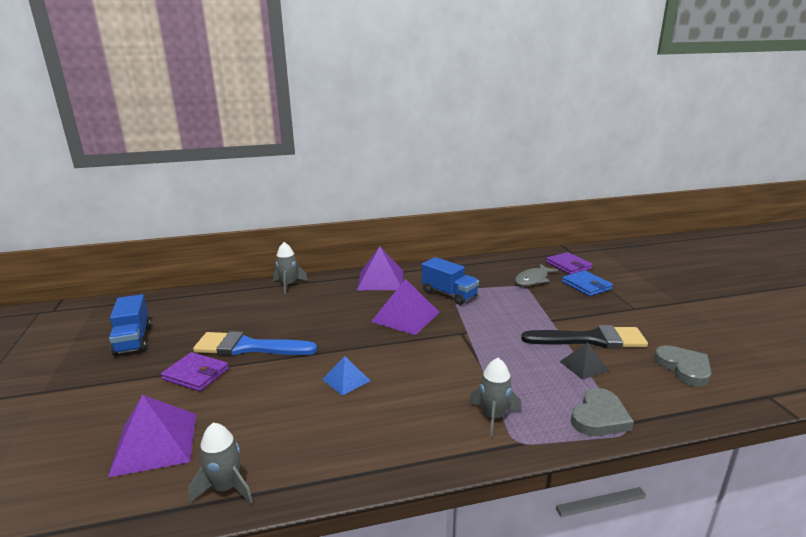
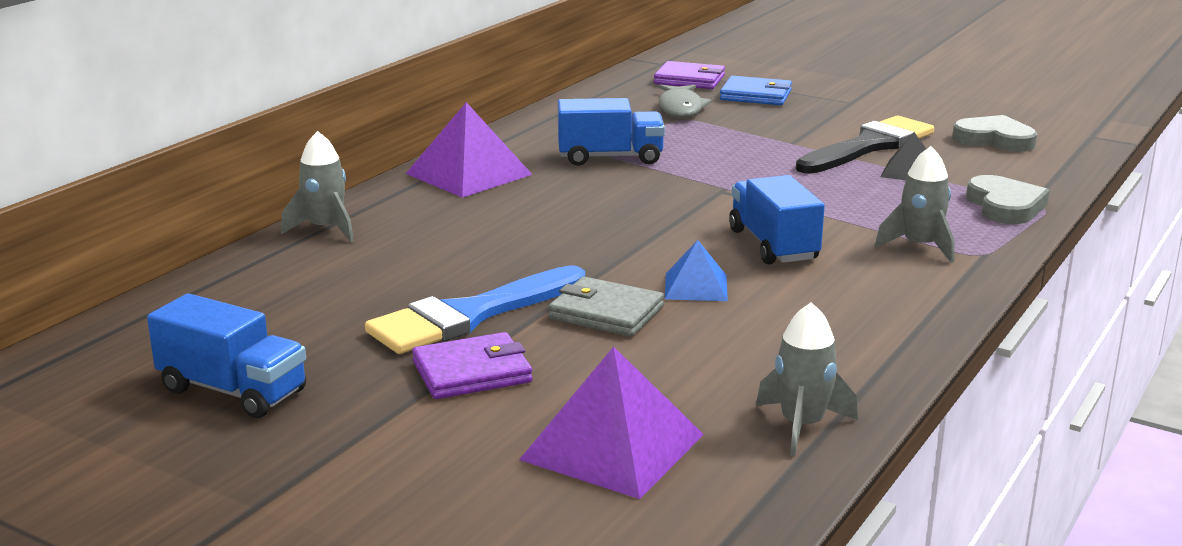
camera: 45 degrees left, 0 degrees up
(289, 373) = (606, 313): none -> grey wallet
(405, 317) = (611, 200): purple pyramid -> none
(423, 375) = (773, 245): none -> blue truck

